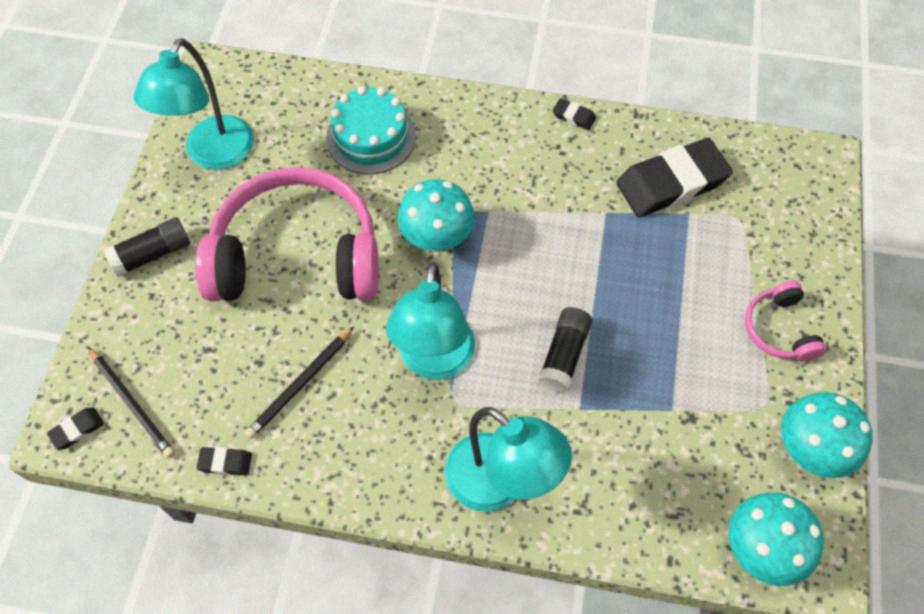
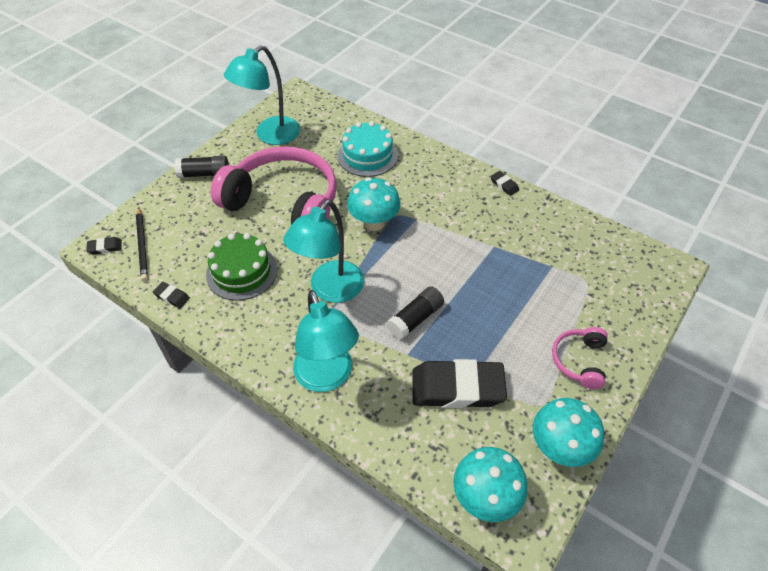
camera: 25 degrees right, 10 degrees down
(300, 384) = (242, 272): black pencil -> green cake
(671, 183) = (550, 244): black eraser -> black eraser (457, 388)

